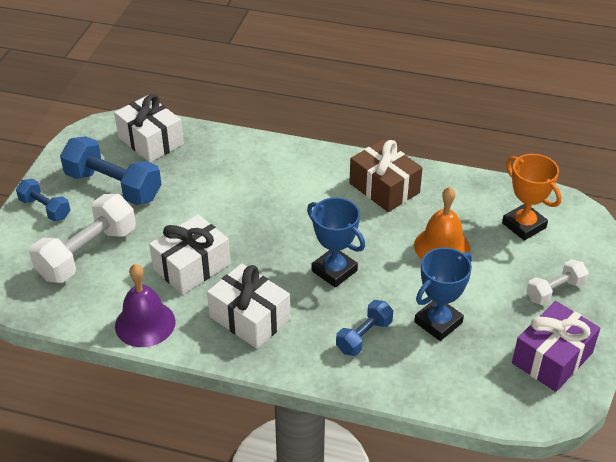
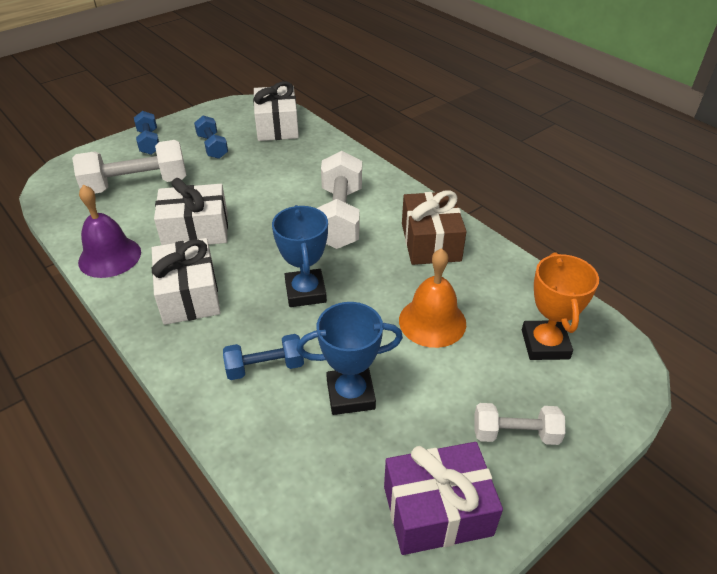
camera: 35 degrees right, 0 degrees up
(113, 186) = (212, 147): blue dumbbell -> blue dumbbell, size x0.56
(296, 200) = (340, 217): none -> white dumbbell

